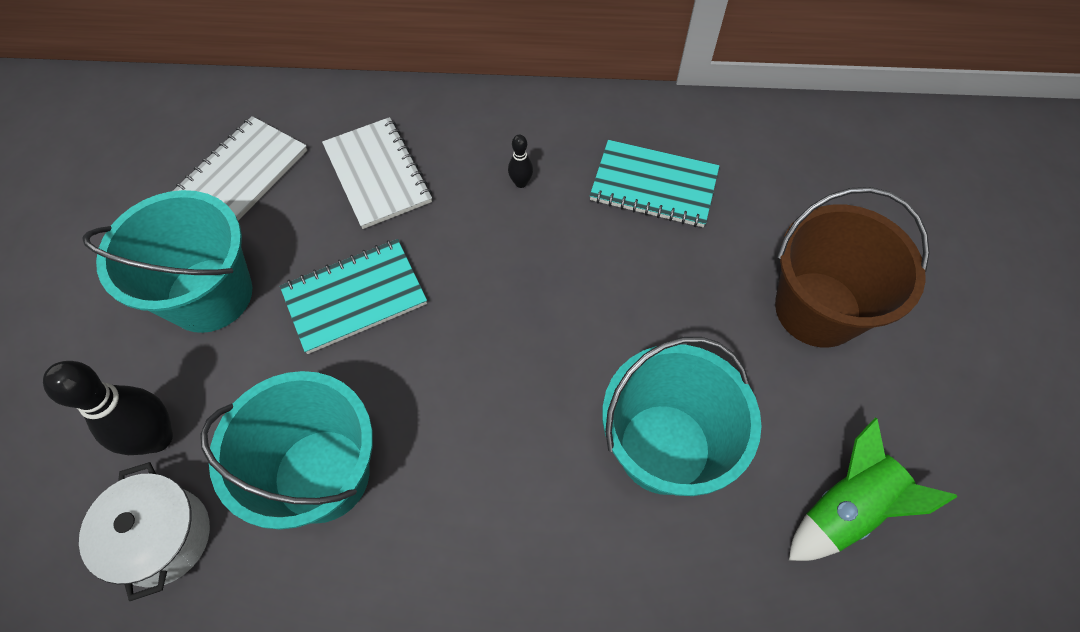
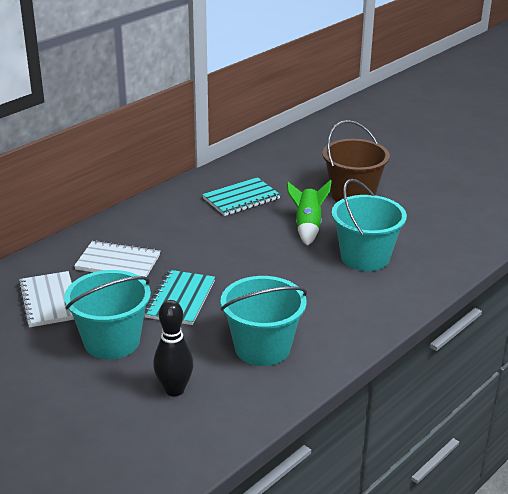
camera: 50 degrees left, 30 degrees down
(163, 537) = (233, 408): white pot -> none
(521, 183) = (187, 228): black bowling pin -> none
(845, 509) = (438, 232): green rocket -> green rocket (307, 226)

